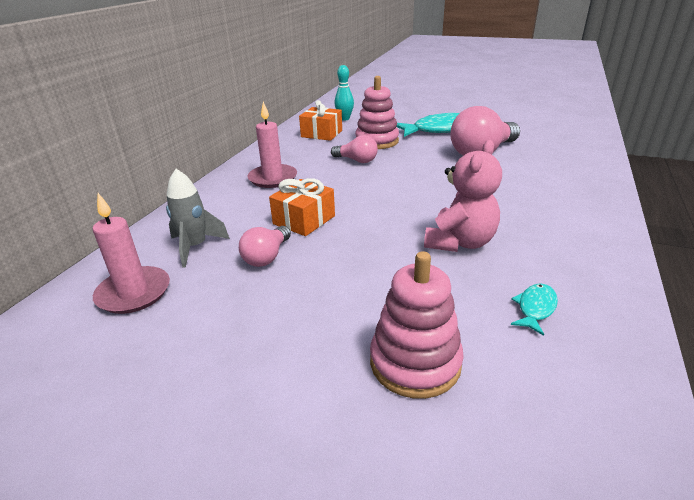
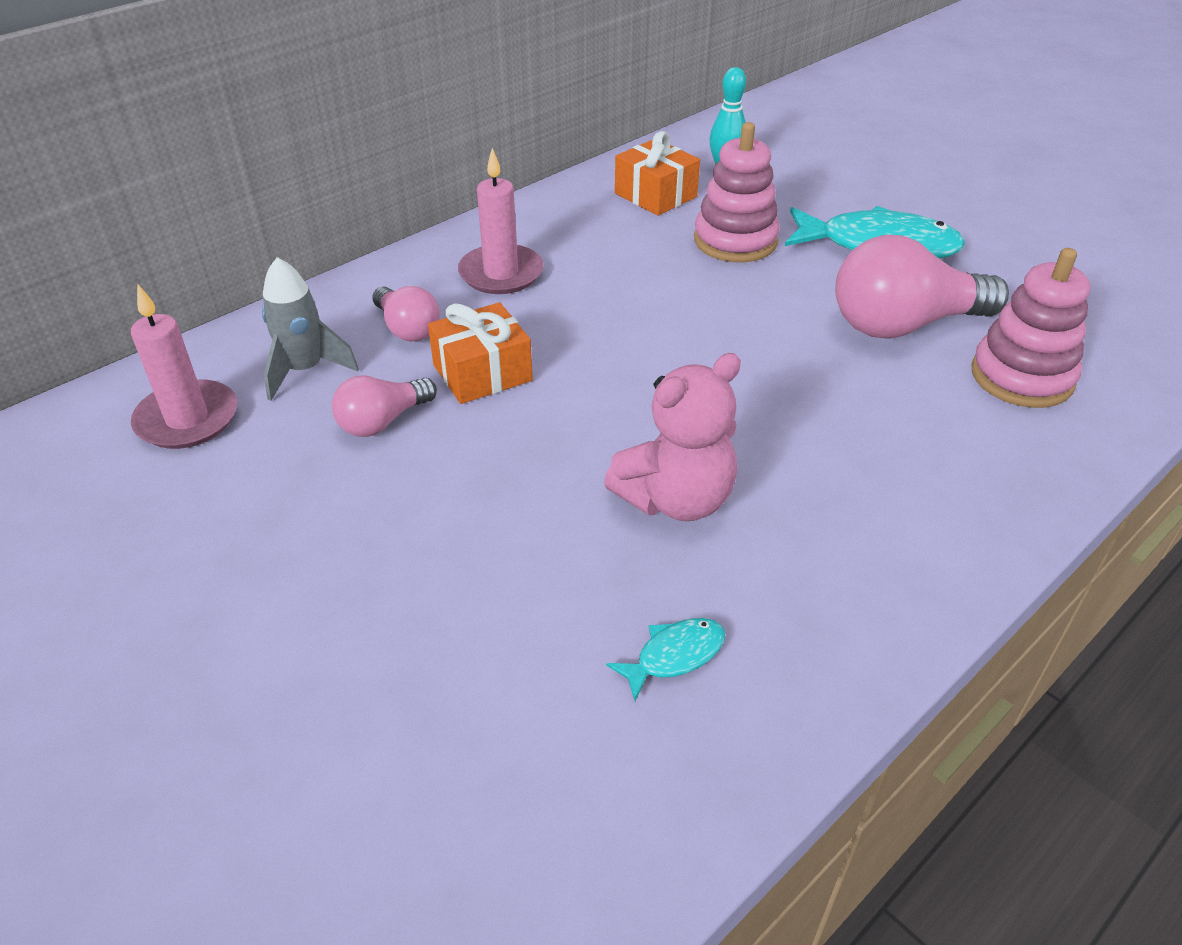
camera: 25 degrees right, 10 degrees up
(357, 160) = (662, 275): pink light bulb -> pink light bulb (407, 329)
(415, 363) = (433, 663): pink stacking toy -> pink stacking toy (1021, 377)

